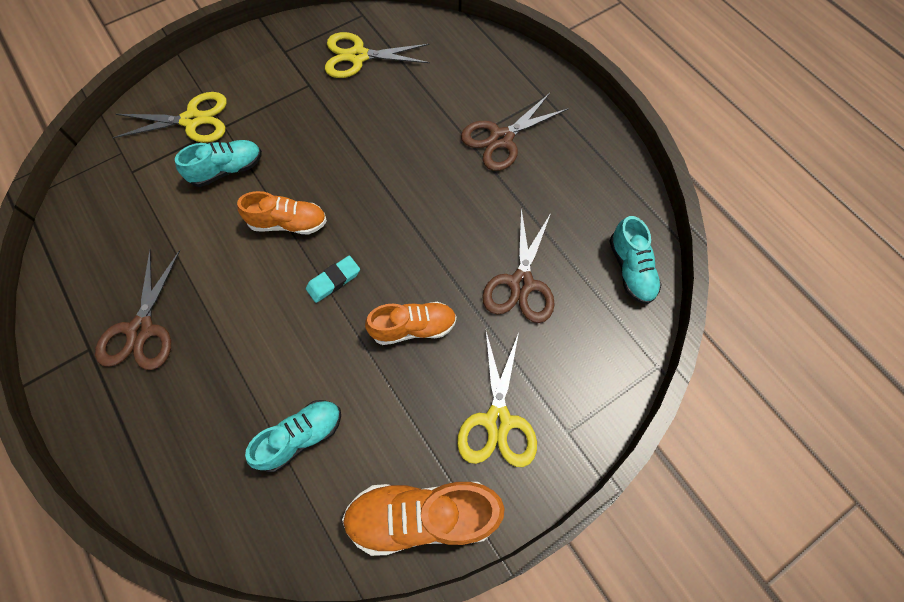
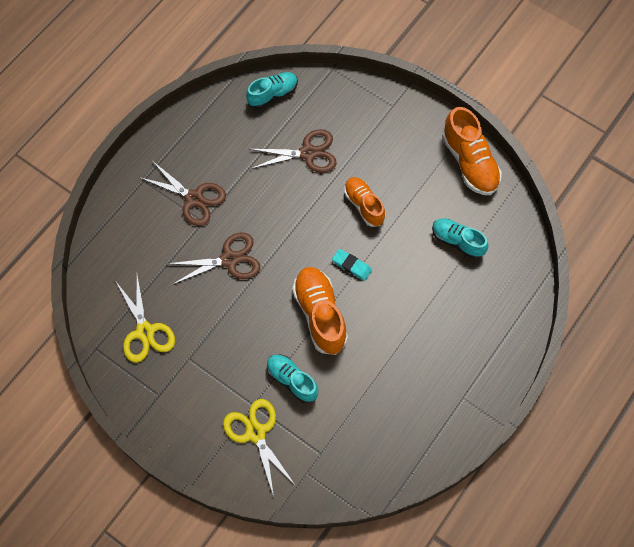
camera: 110 degrees left, 0 degrees up
(141, 330) = (436, 372): brown scissors -> brown scissors (229, 260)
(288, 223) = (320, 314): orange shoe -> orange shoe, size x1.53
(497, 421) = (402, 141): yellow scissors -> none

